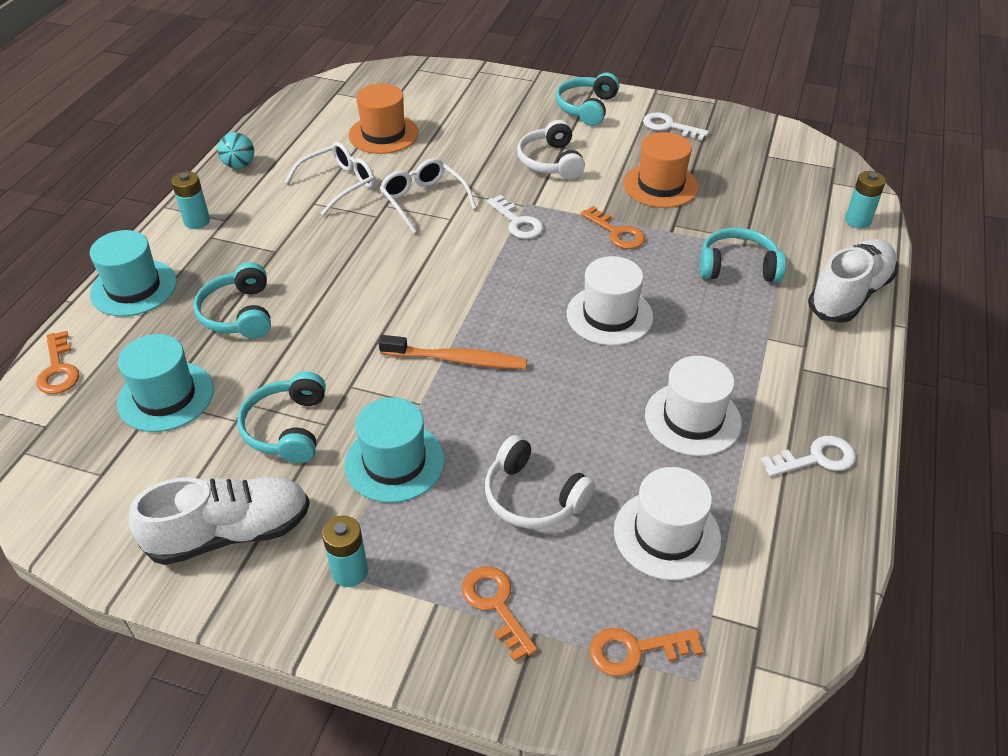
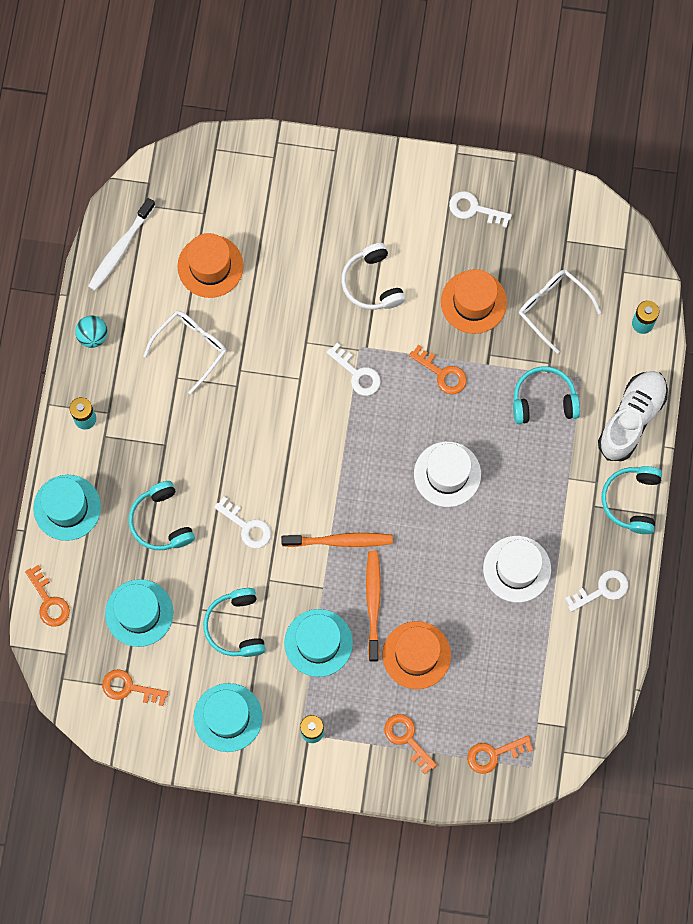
camera: 10 degrees left, 30 degrees up
(108, 476) = (129, 688): none -> orange key
(230, 533) = (228, 717): white shoe -> turquoise hat
(298, 115) = (120, 249): none -> white toothbrush
(342, 331) = (247, 526): none -> white key
(424, 201) = (271, 359): white glasses -> white glasses (553, 308)
(484, 429) = (373, 603): none -> orange toothbrush
(533, 497) = (416, 655): white headphones -> orange hat
(586, 108) = (393, 190): turquoise headphones -> turquoise headphones (632, 501)
(667, 534) = (506, 669): white hat -> none

